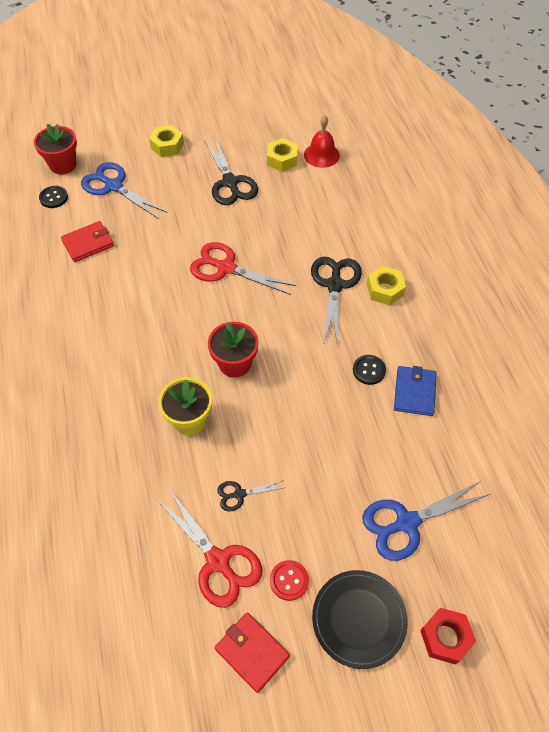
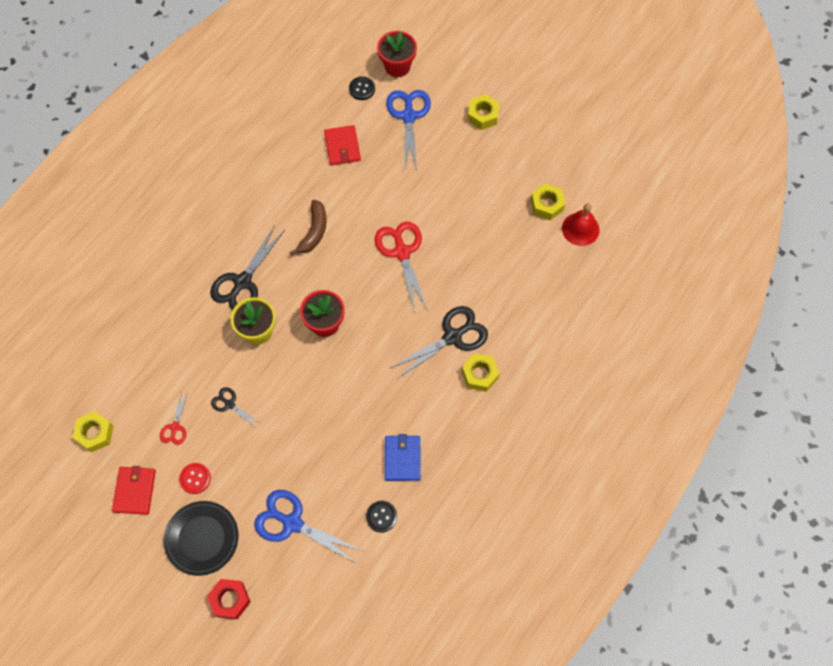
camera: 50 degrees right, 10 degrees up
(88, 243) = (342, 147): red wallet -> red wallet turned 60 degrees clockwise
(141, 314) = (314, 232): none -> brown banana
(152, 649) = (95, 433): none -> yellow nut
(218, 561) = (175, 427): red scissors -> red scissors, size x0.52
(230, 182) = (487, 188): black scissors -> black scissors (242, 282)
(369, 370) = (395, 415): black button -> black button (381, 516)
(414, 392) = (402, 458): blue wallet -> blue wallet turned 60 degrees counterclockwise

